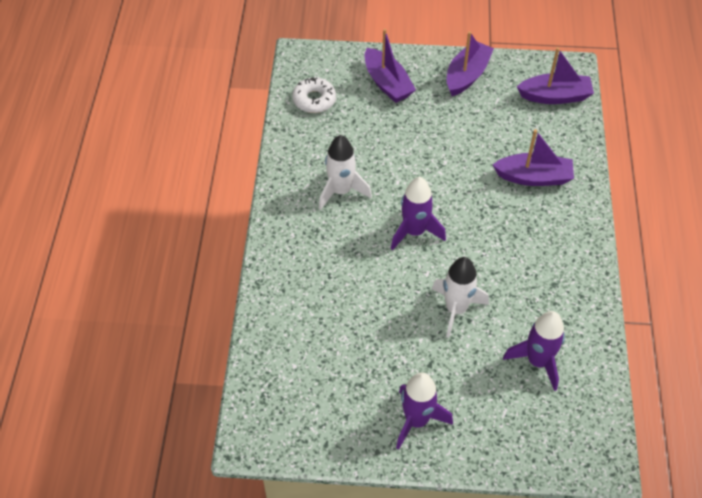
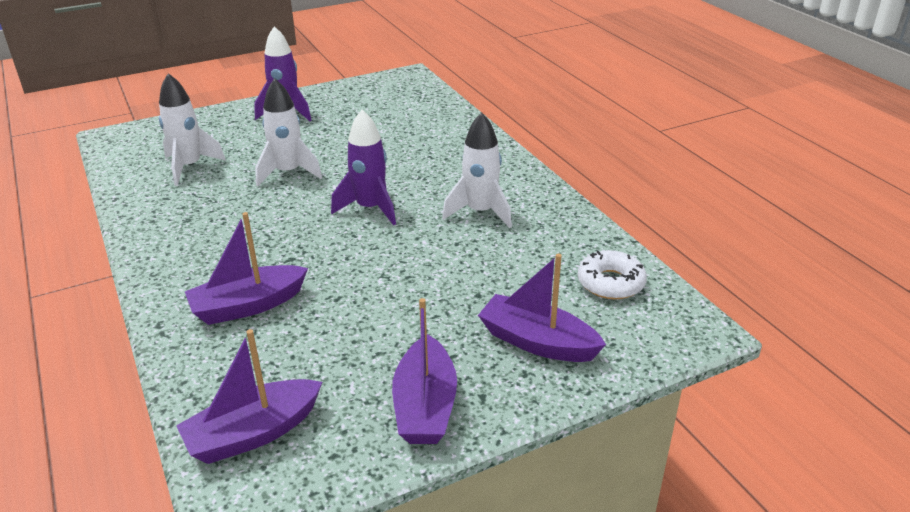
camera: 150 degrees right, 20 degrees down
(537, 361) = (189, 167): purple rocket -> white rocket

